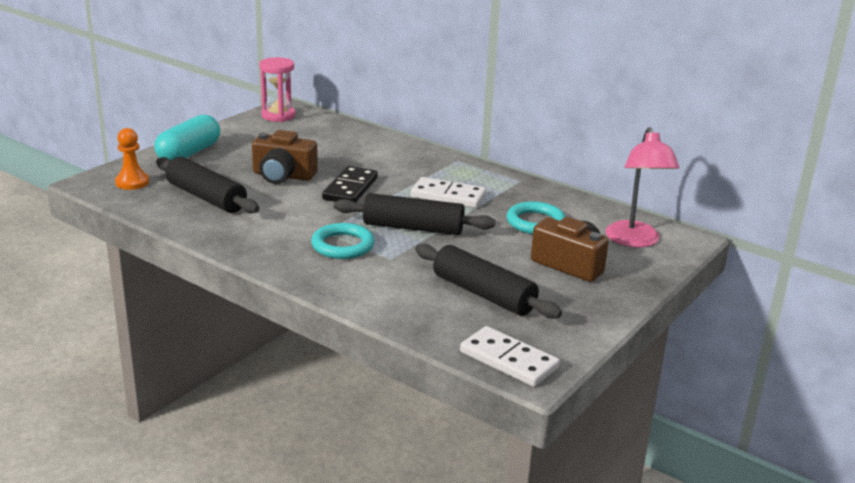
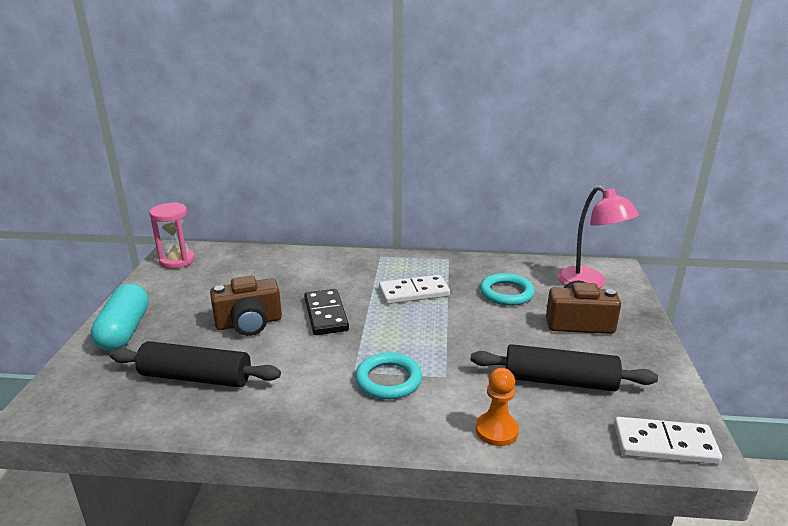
camera: 30 degrees left, 0 degrees up
(132, 182) = (91, 390): orange pawn -> orange pawn (496, 430)
(413, 228) = (424, 335): black rolling pin -> none

